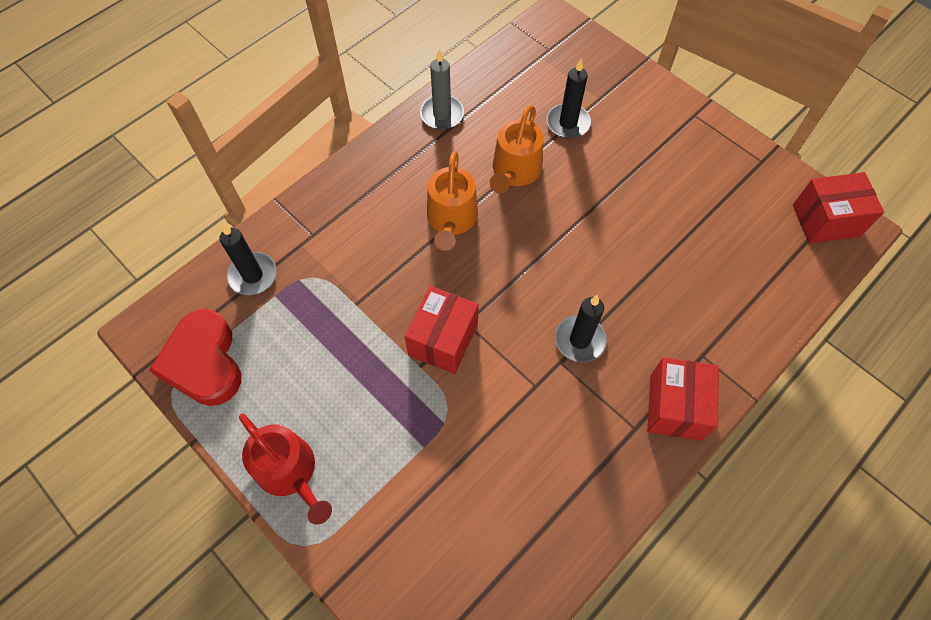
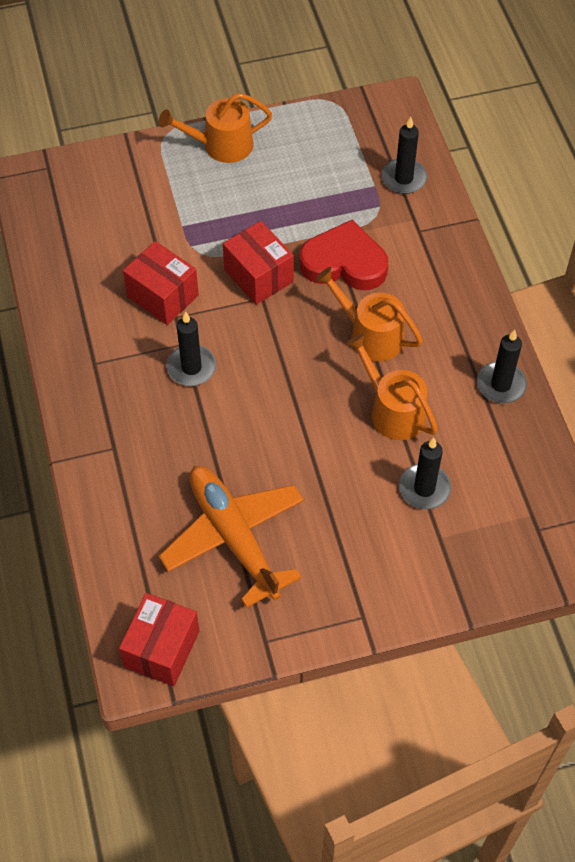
camera: 120 degrees right, 5 degrees down
(203, 362) = (344, 126): red heart -> red heart (344, 263)
(290, 472) = (221, 145): red watering can -> orange watering can
(442, 114) = (500, 384): grey candle -> black candle
(675, 407) = (89, 400): red box -> red box (162, 296)
(704, 221) = (234, 537): none -> orange plane

